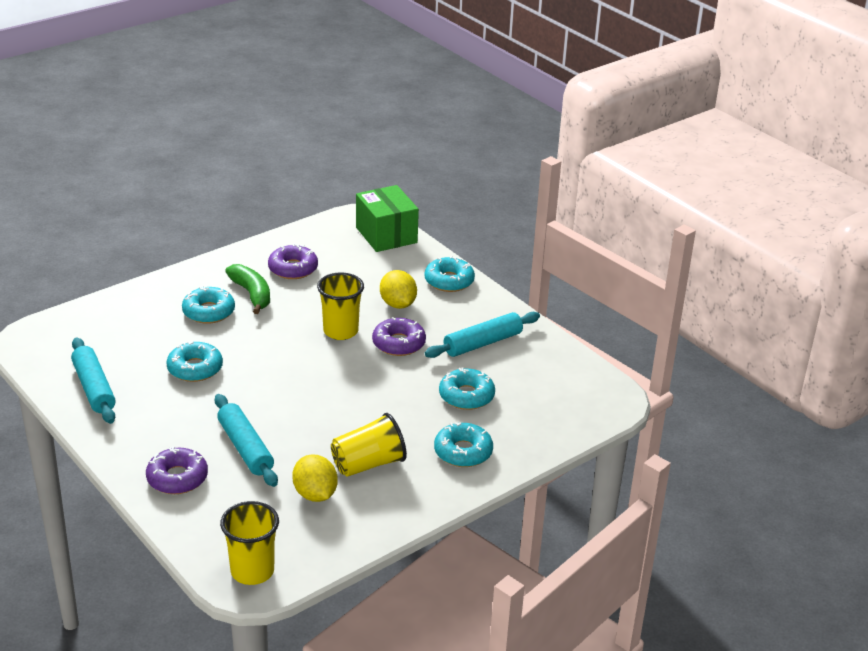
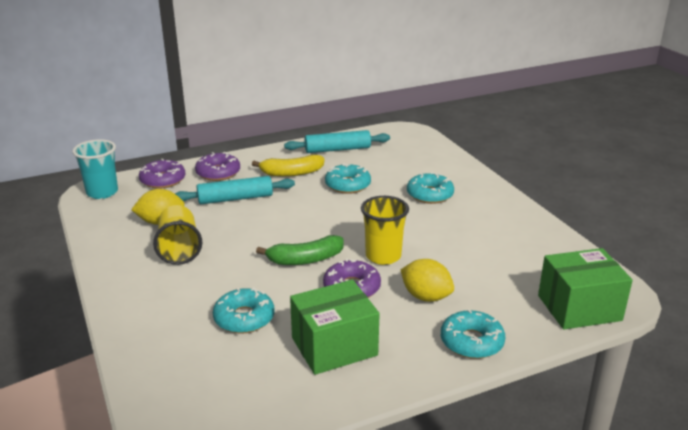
camera: 105 degrees right, 5 degrees down
(169, 415) = (291, 173): none -> yellow banana
(252, 294) = (455, 216): green banana -> green banana (305, 259)
(252, 571) = (102, 192): yellow cup -> turquoise cup
(293, 268) = (501, 240): purple donut -> purple donut (163, 180)
(398, 304) = (426, 297): yellow lemon -> yellow lemon turned 45 degrees clockwise
(463, 452) = (160, 302): turquoise donut -> none
(482, 343) = (334, 346): turquoise rolling pin -> green box

